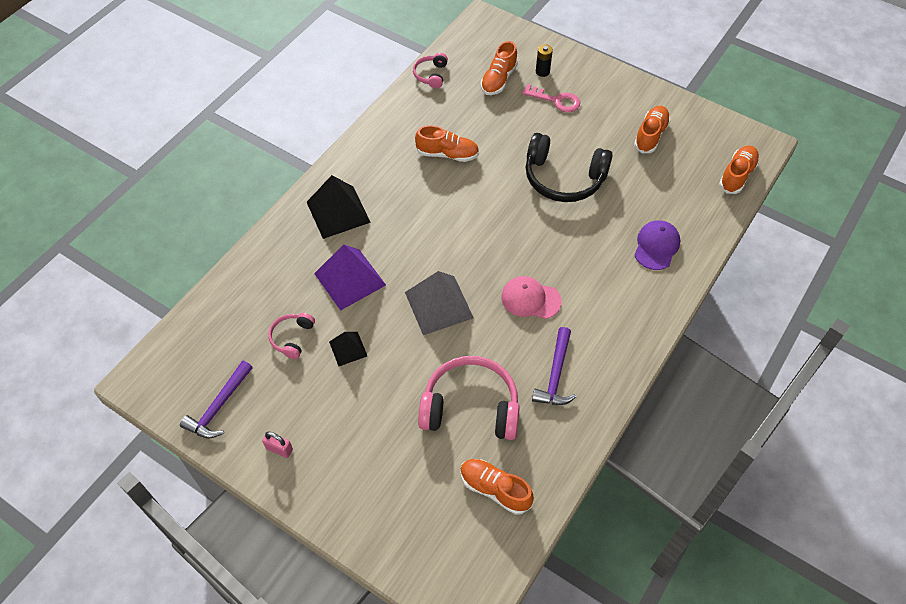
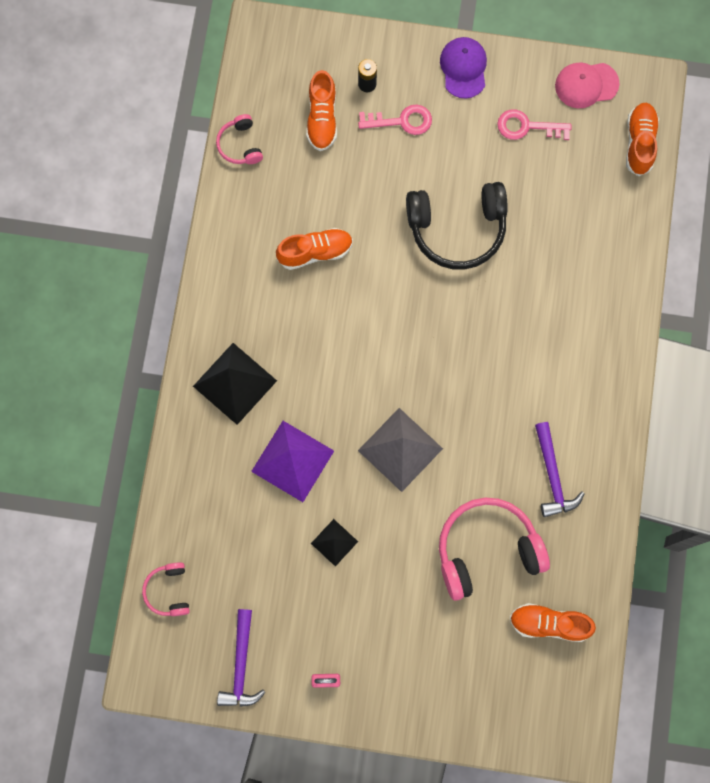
camera: 25 degrees left, 20 degrees up
(292, 338) = (271, 556): pink headphones -> pink headphones (169, 591)
(530, 299) = (490, 400): pink cap -> pink cap (586, 85)
(650, 135) = (527, 127): orange shoe -> pink key
(656, 246) = (590, 275): purple cap -> purple cap (463, 68)

